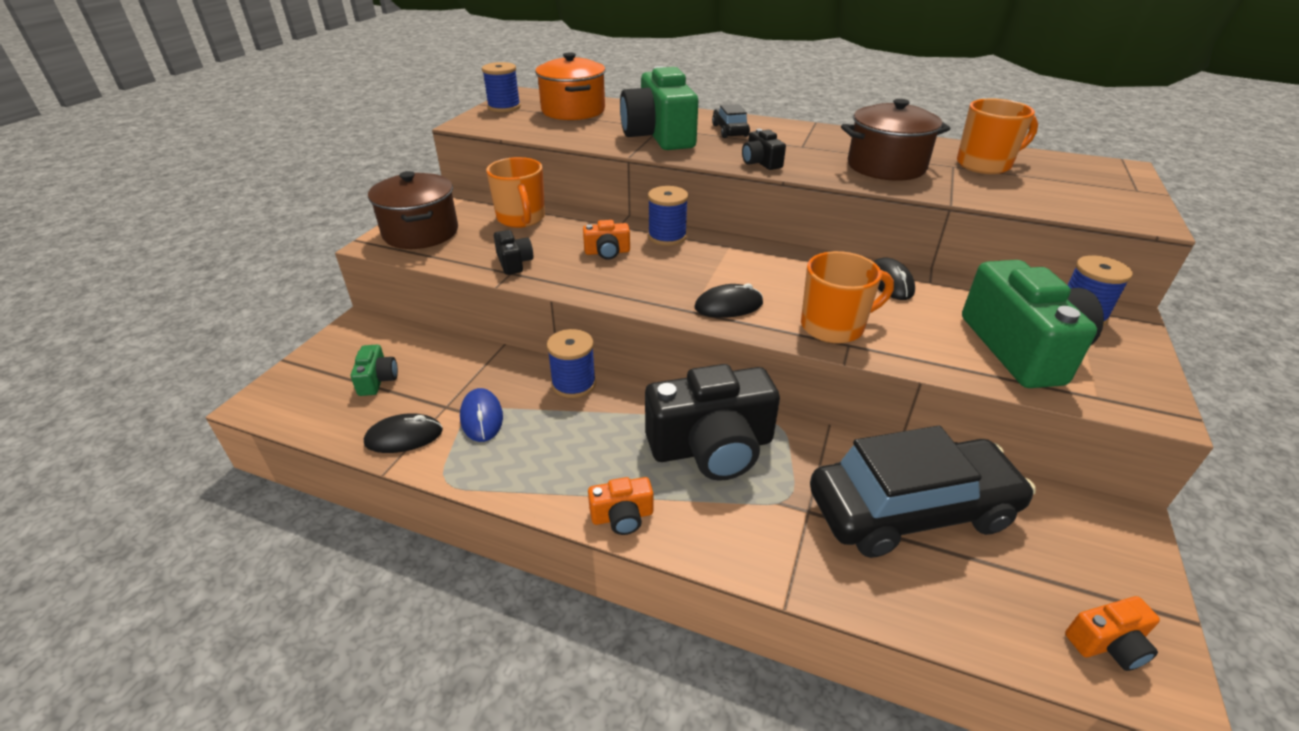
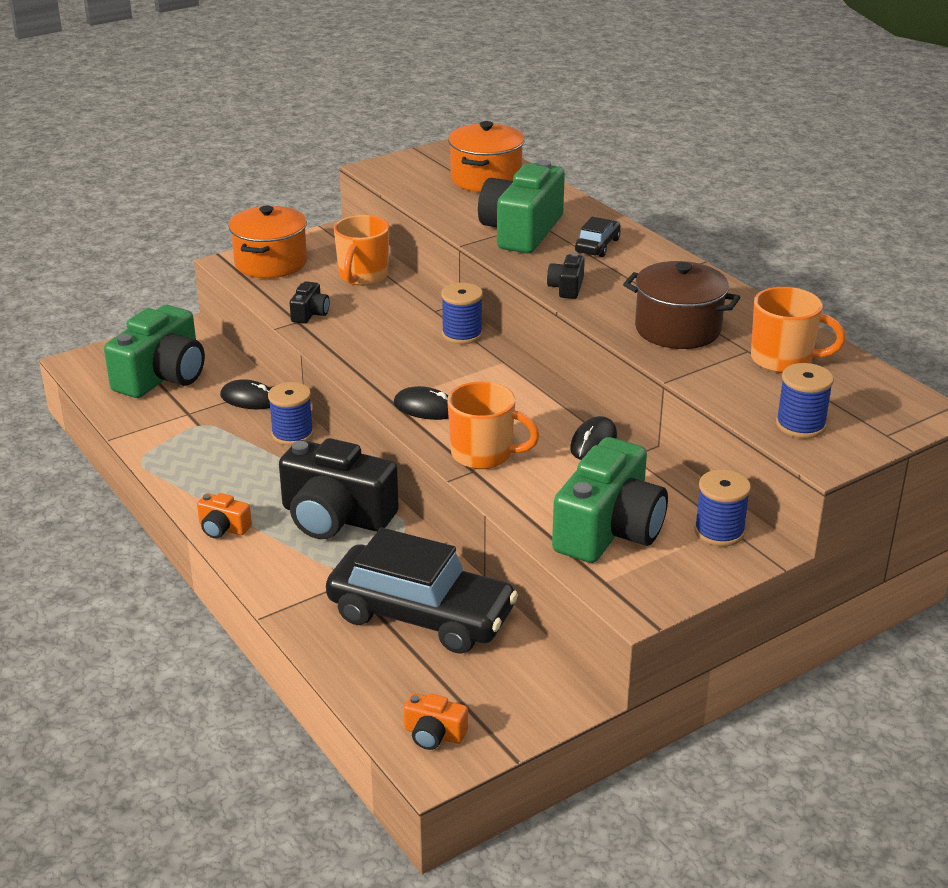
camera: 35 degrees right, 5 degrees down
(377, 380) = (162, 376): green camera -> green camera, size x2.22
(404, 437) = (142, 422): black mouse -> black mouse (249, 399)
(421, 232) = (271, 263): brown pot -> orange pot
(481, 417) = (203, 430): blue mouse -> none
(504, 107) = (429, 157): blue spool -> blue spool (800, 425)
(607, 252) = (393, 330): orange camera -> none

